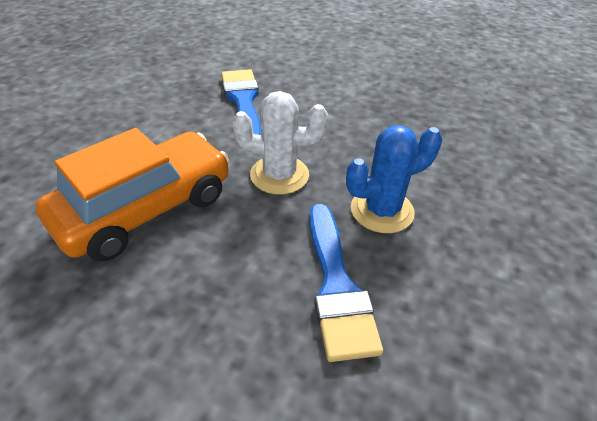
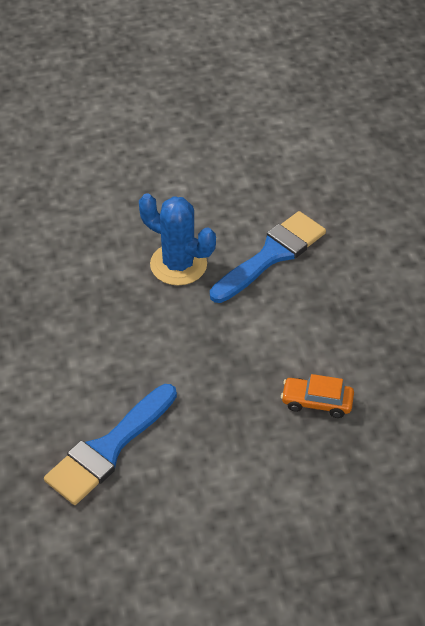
camera: 125 degrees left, 5 degrees up
(146, 209) = (316, 402): orange car -> orange car, size x0.42
(279, 175) = (197, 345): white cactus -> none

